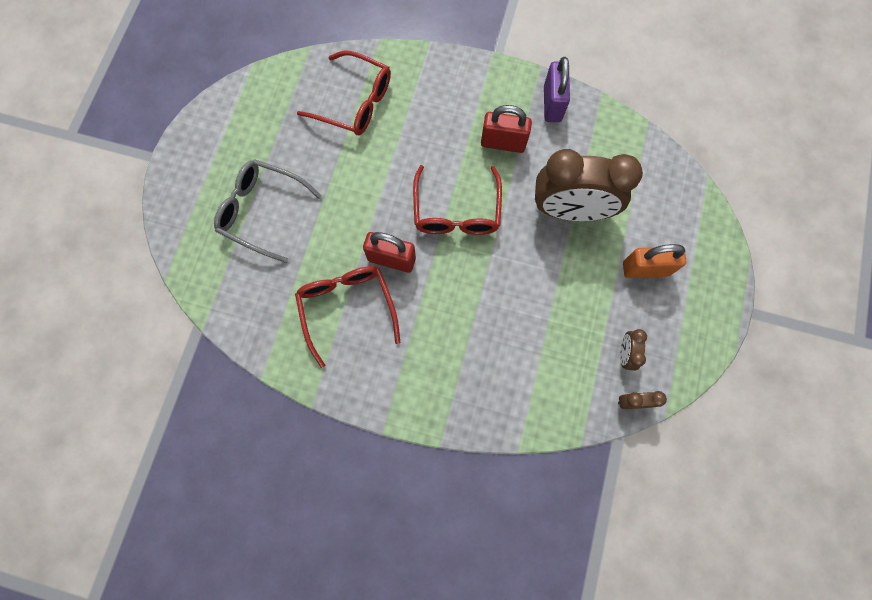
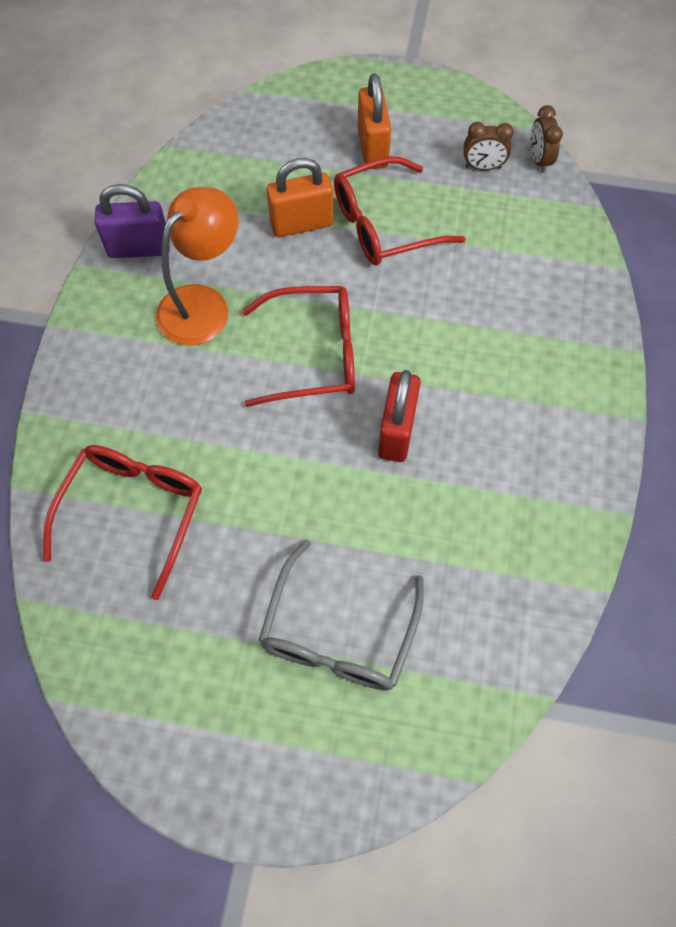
camera: 95 degrees left, 10 degrees down
(347, 308) = (479, 483): red glasses -> red glasses (383, 225)
(503, 143) = (203, 304): red padlock -> orange lamp
(570, 211) = (301, 224): brown clock -> orange padlock

